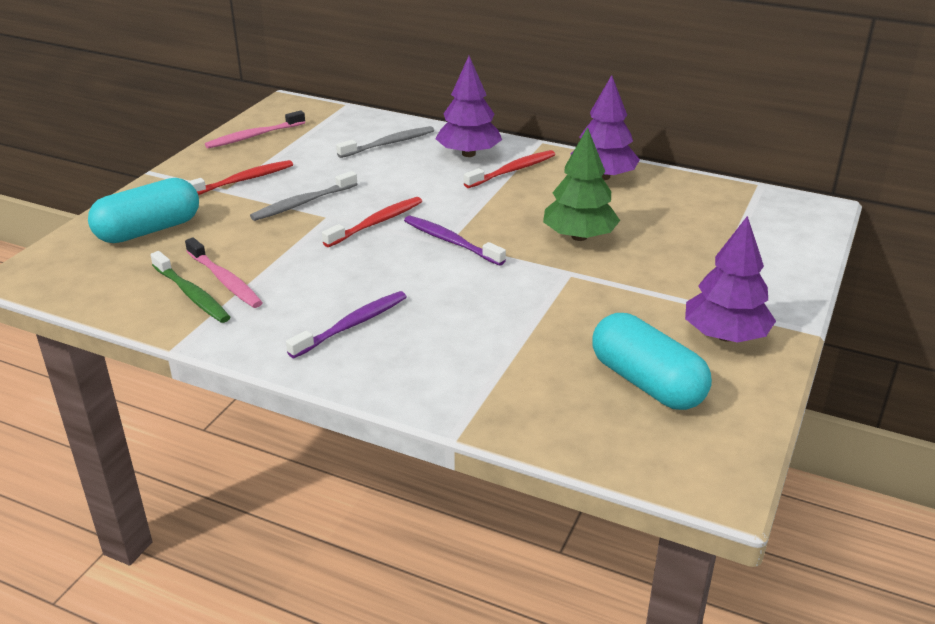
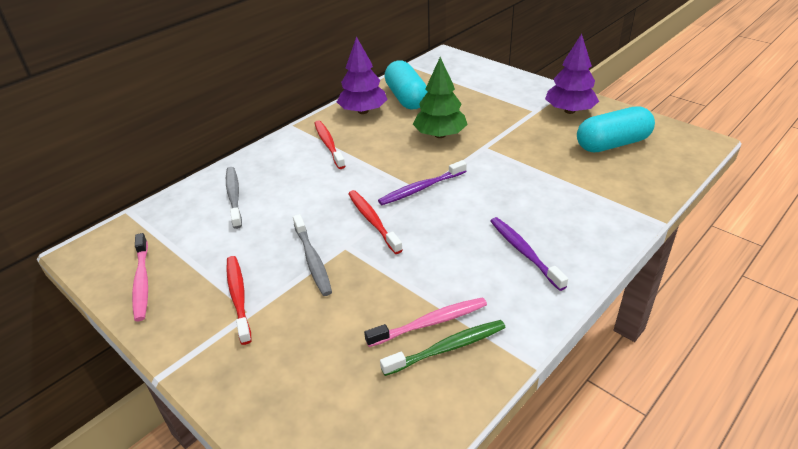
camera: 70 degrees left, 5 degrees up
(149, 230) = (303, 379): turquoise capsule -> turquoise capsule (406, 98)
(468, 154) = (286, 159): purple tree -> none

